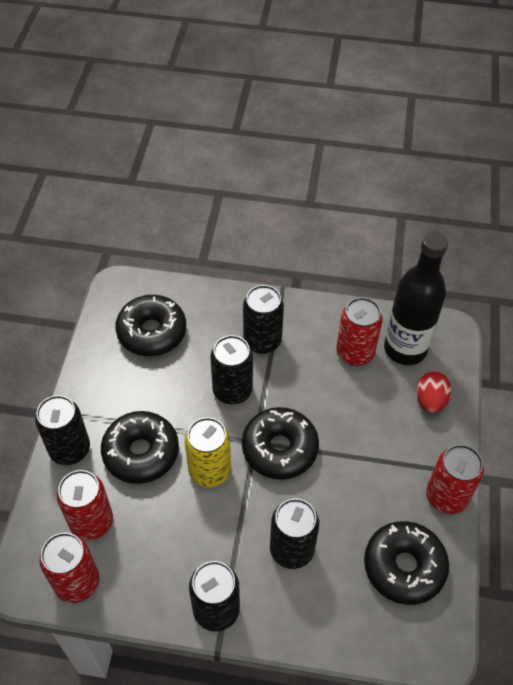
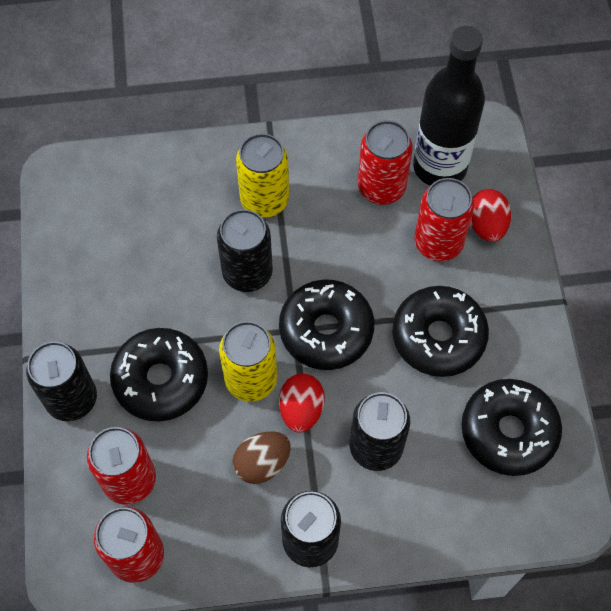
camera: 15 degrees left, 10 degrees up
(152, 332) = (123, 223): black donut -> black donut (438, 337)
(197, 537) = (262, 463): none -> brown egg
(241, 504) = (301, 410): none -> red egg
(262, 341) = (264, 200): black can -> yellow can
(446, 497) = (534, 337): red can -> red can (438, 243)

